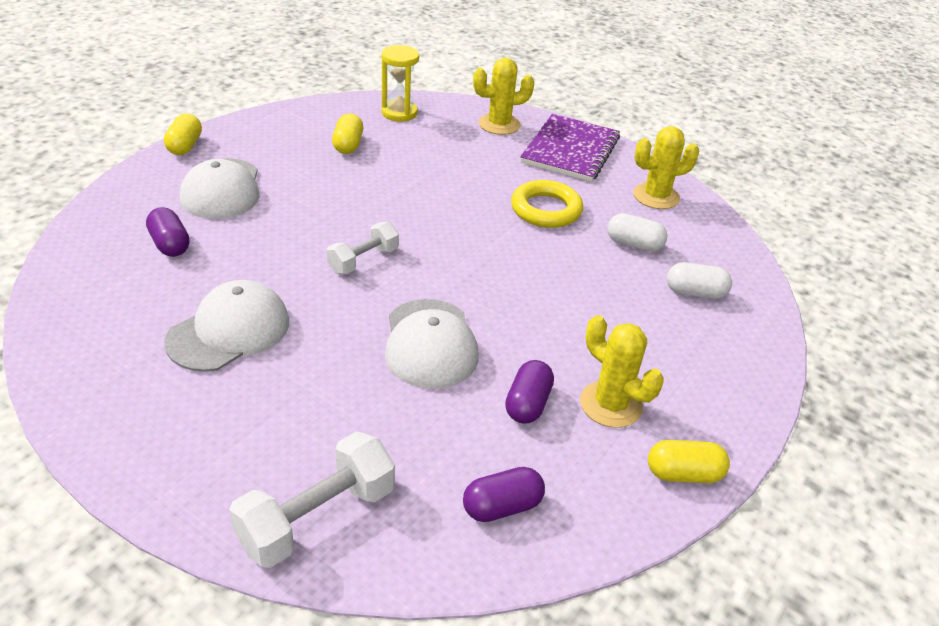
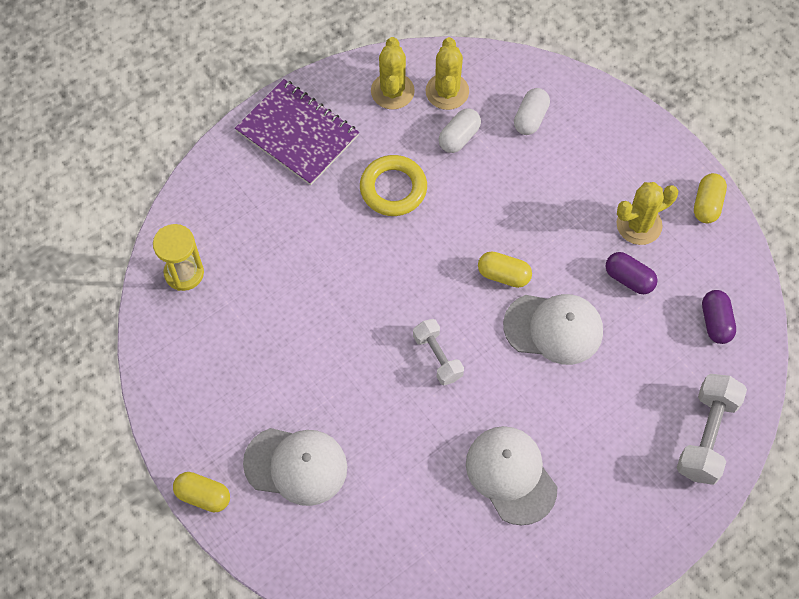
camera: 70 degrees left, 25 degrees up
(170, 244) = (380, 517): purple capsule -> none
(317, 517) = (706, 436): white dumbbell -> white dumbbell turned 45 degrees clockwise
(348, 145) = (239, 336): yellow capsule -> yellow capsule (503, 275)
(499, 124) = (232, 183): yellow cactus -> yellow cactus (447, 91)

